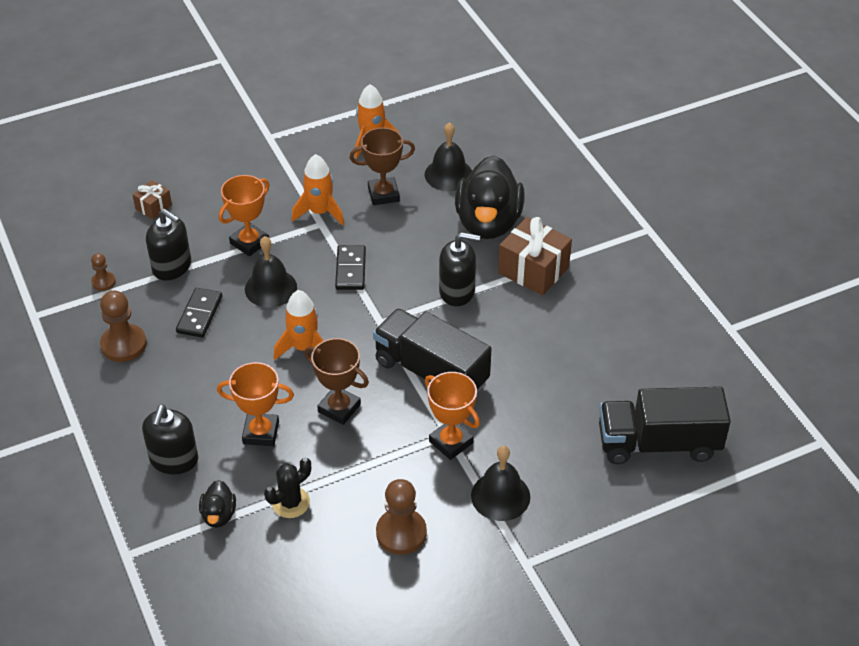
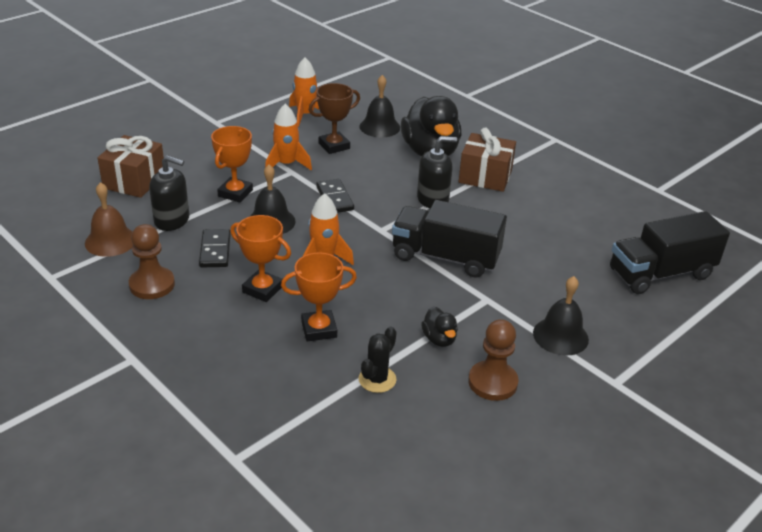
camera: 20 degrees left, 10 degrees down
(103, 282) = (110, 241): brown pawn -> brown bell
(153, 207) = (134, 181): brown gift -> brown gift, size x1.90
(174, 460) = (245, 367): black soap dispenser -> none
(219, 515) = (313, 404): black duck -> black duck (439, 339)
(339, 408) = (381, 297): brown trophy -> none
(451, 442) = (493, 304): orange trophy -> orange trophy (262, 289)

